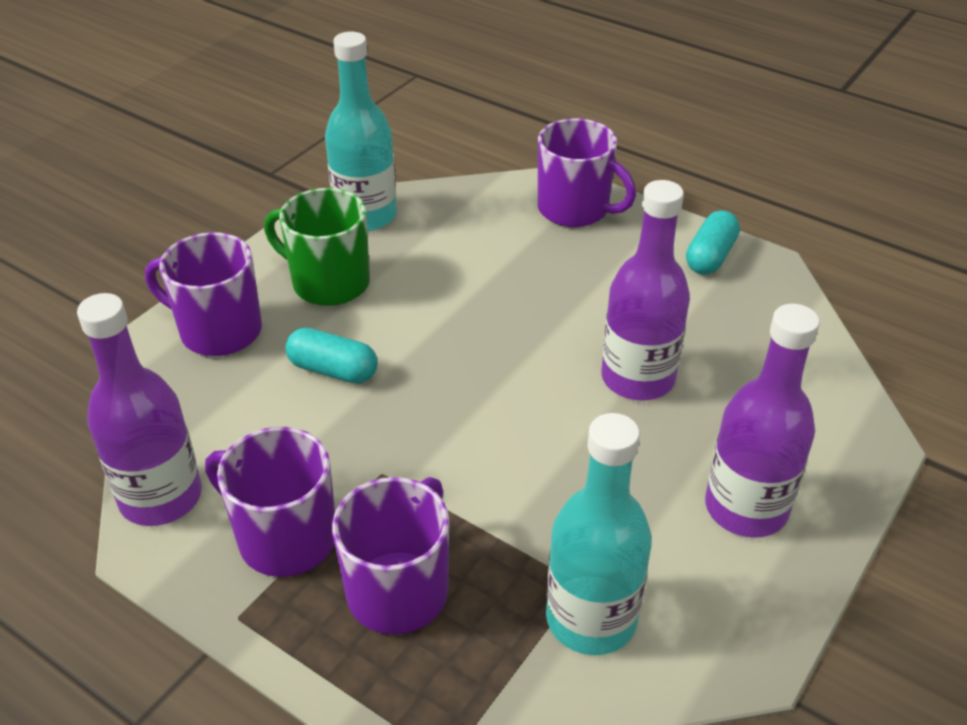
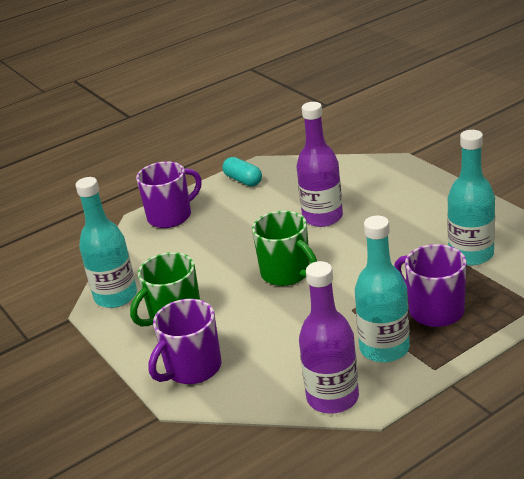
camera: 65 degrees left, 10 degrees down
(284, 538) = (384, 348): purple mug -> turquoise bottle
(333, 370) = (258, 321): turquoise capsule -> none
(462, 372) = (287, 273): none -> green mug
(746, 508) = (421, 202): purple bottle -> none

